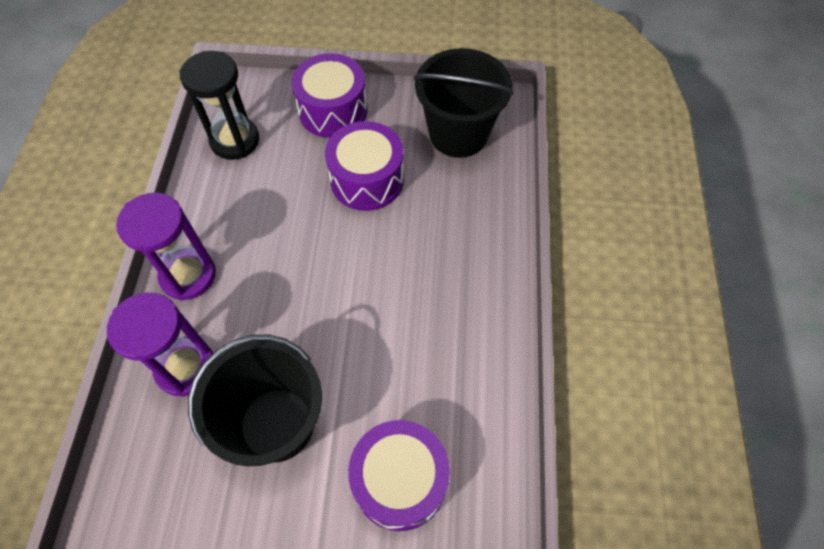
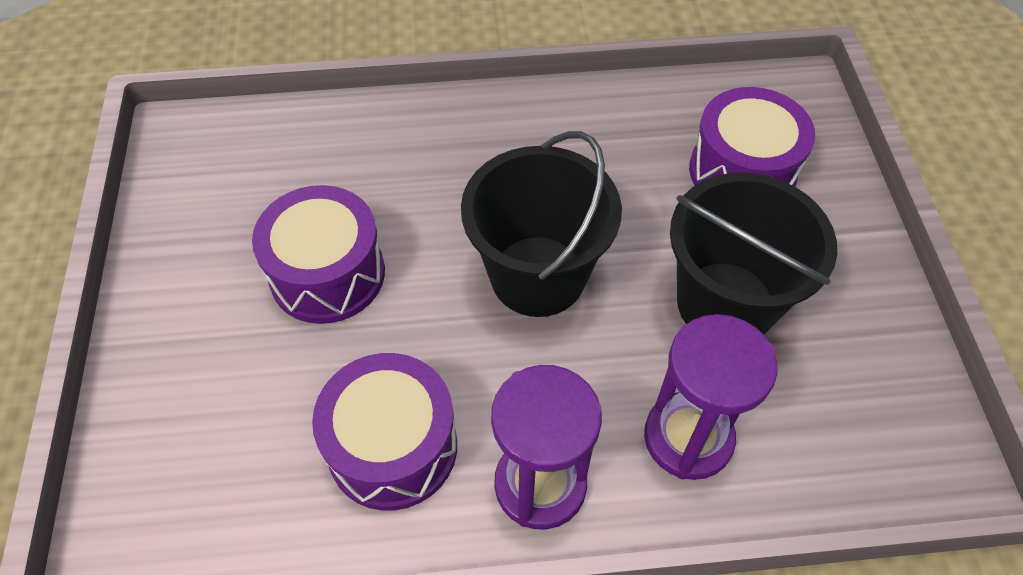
camera: 100 degrees left, 5 degrees down
(235, 140) = (252, 494): black hourglass -> none
(333, 110) = (182, 349): purple drum -> purple drum (392, 447)
(458, 134) = (235, 175): black bucket -> black bucket (538, 276)

